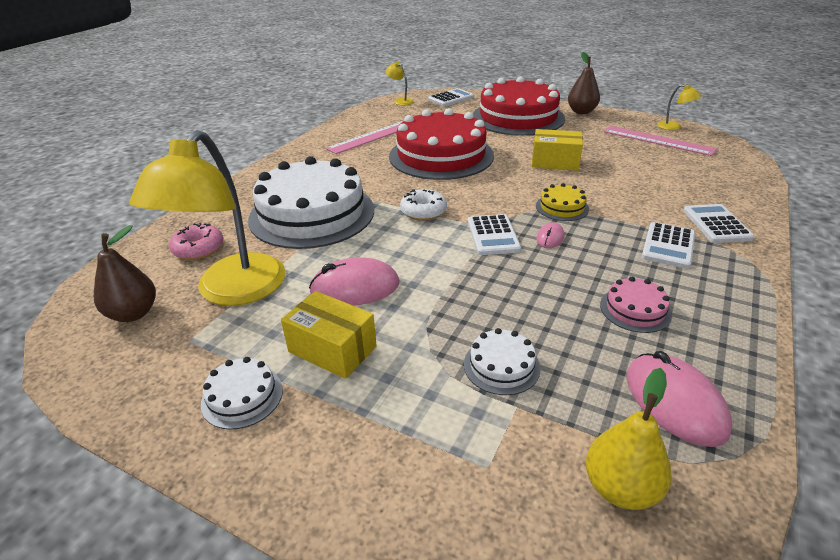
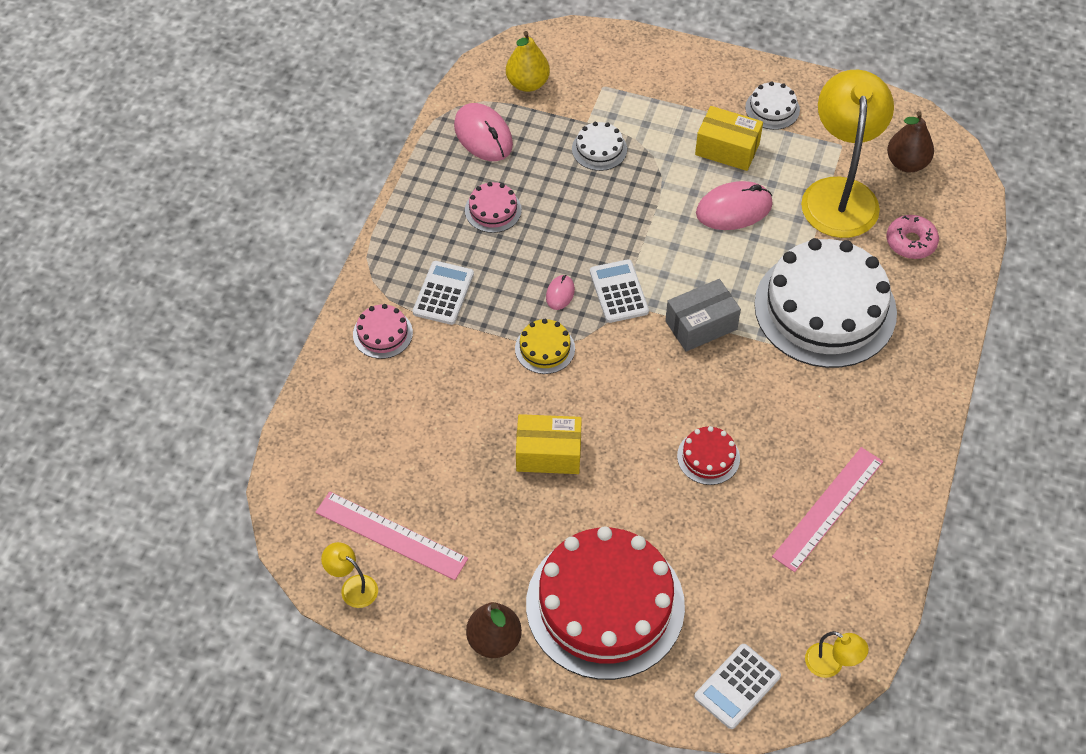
camera: 170 degrees right, 20 degrees up
(423, 211) = (701, 325): white donut -> grey box
(441, 156) = (708, 457): red cake -> red cake, size x0.42
(716, 224) = (382, 333): white calculator -> pink cake

